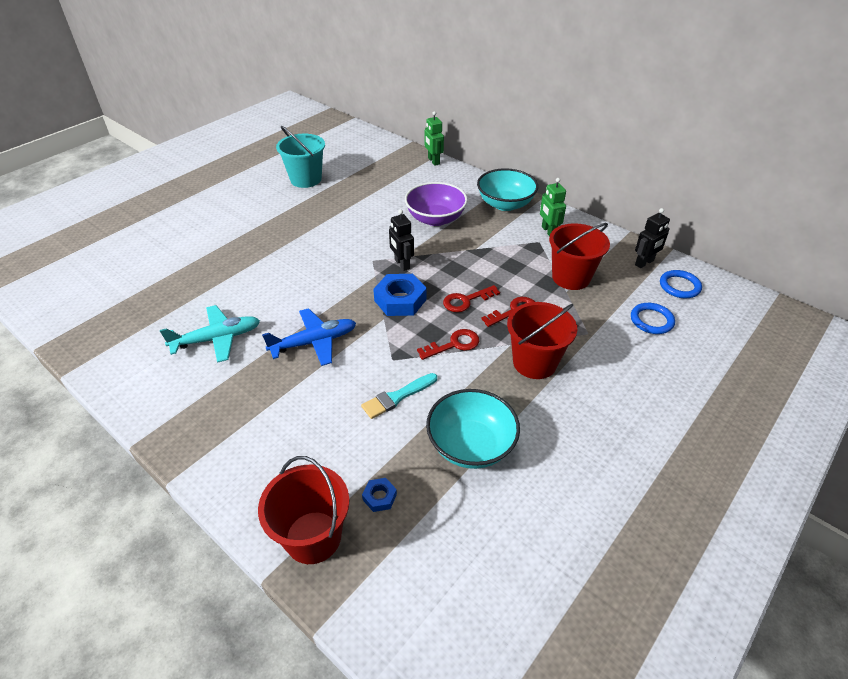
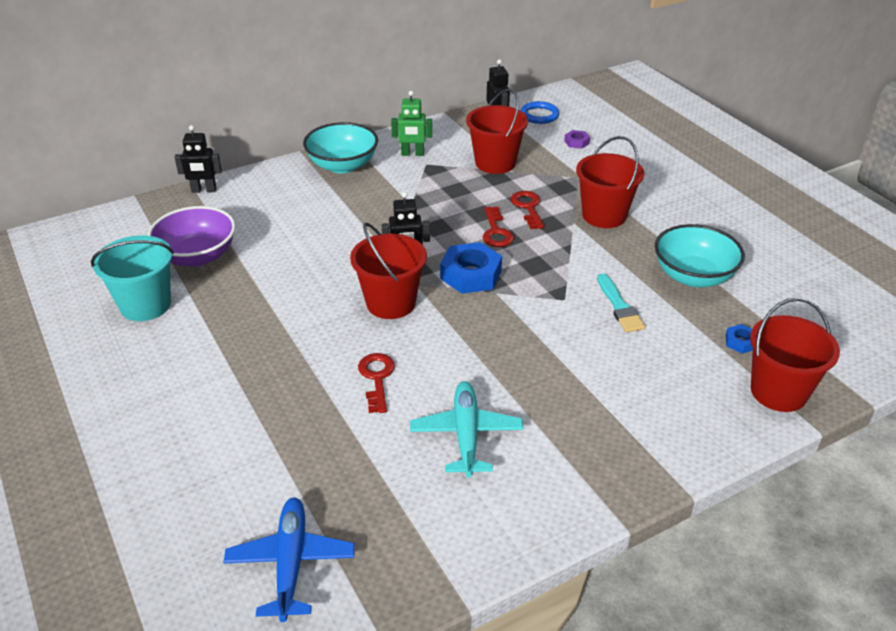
camera: 70 degrees left, 5 degrees down
(314, 342) = (511, 351): blue plane -> blue plane (291, 564)
(347, 270) = (391, 303): none -> red bucket
(433, 161) = (204, 190): green robot -> black robot
(435, 219) = (334, 217): purple bowl -> purple bowl (197, 256)
(454, 344) = (559, 255): red key -> red key (377, 378)
(651, 320) = (576, 142): blue ring -> purple nut

